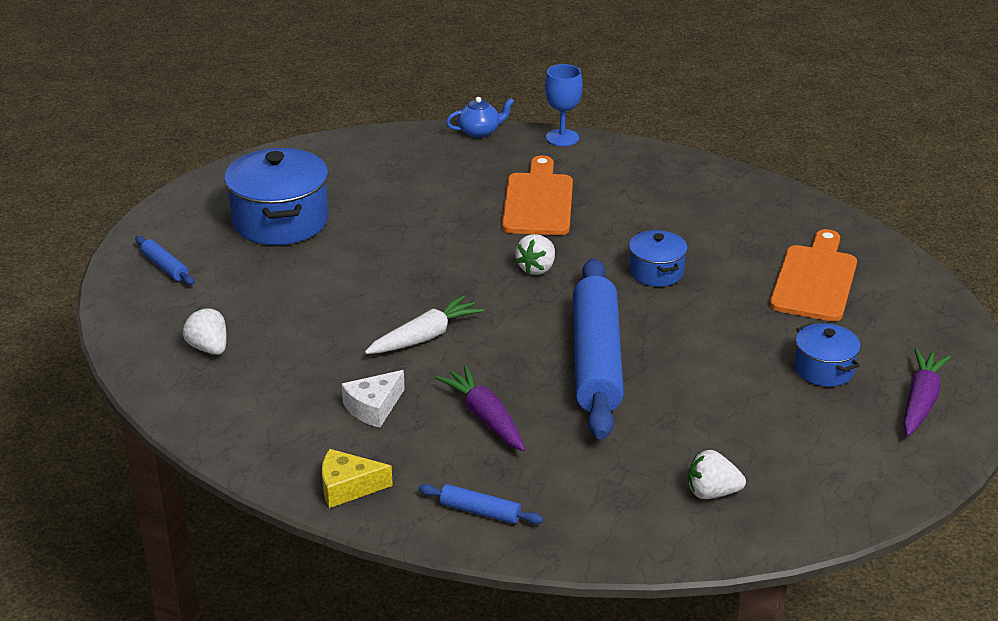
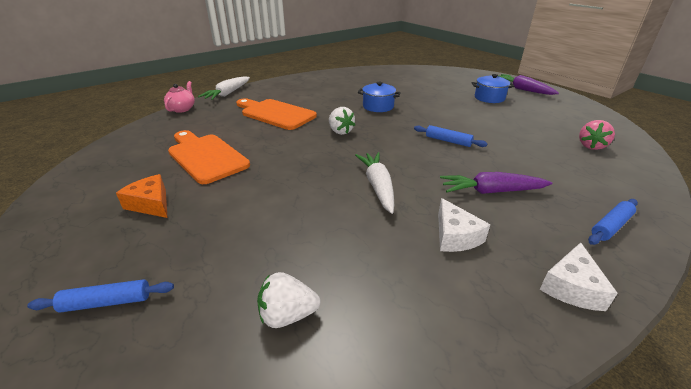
camera: 60 degrees left, 0 degrees up
(280, 221) = (151, 204): blue pot -> orange cheese
(348, 487) = (571, 287): yellow cheese -> white cheese
(479, 131) = (182, 109): blue teapot -> pink teapot
(562, 138) = (228, 94): blue goblet -> white carrot
(596, 360) = (448, 141): blue rolling pin -> blue rolling pin, size x0.41
(712, 493) = (591, 146): white strawberry -> pink strawberry
(815, 280) = (418, 82): orange cutting board -> orange cutting board (206, 156)

